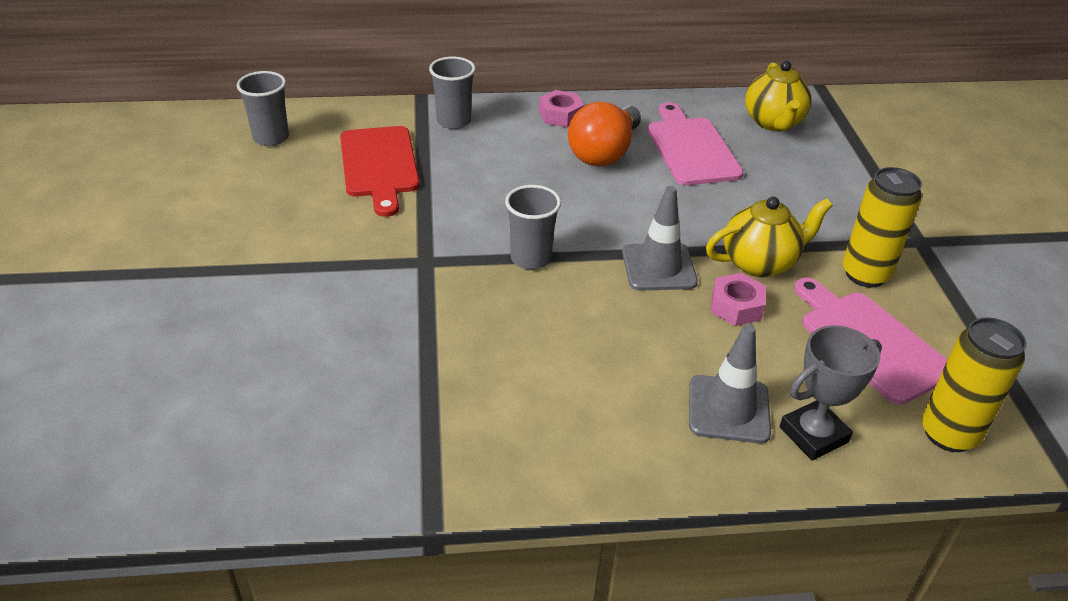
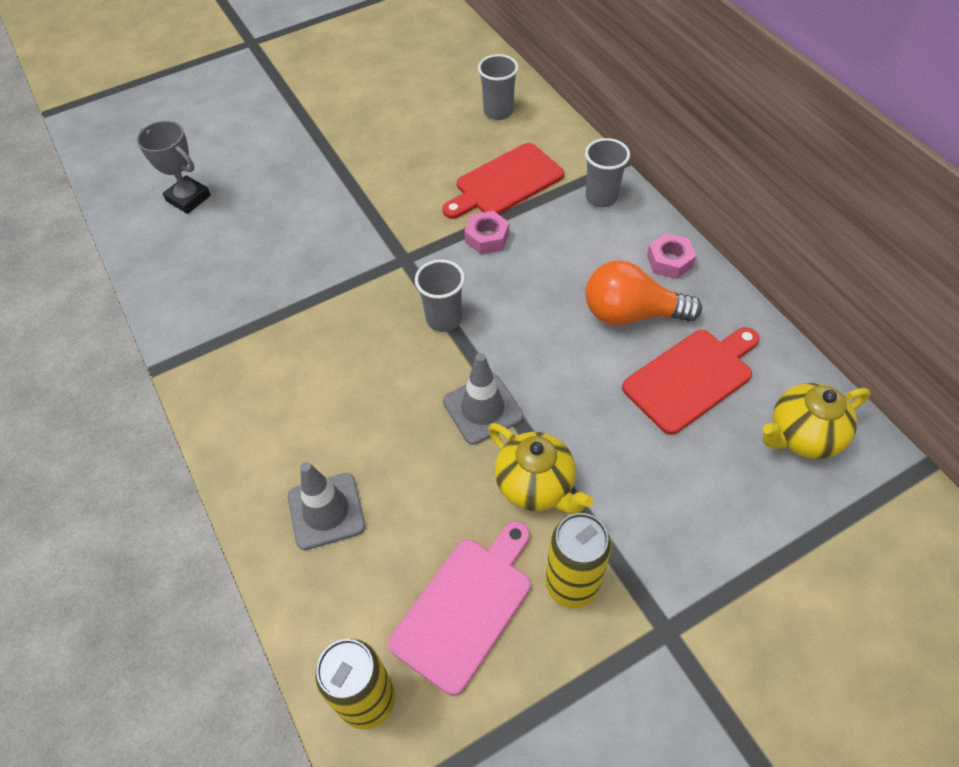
camera: 70 degrees right, 15 degrees up
(691, 148) = (691, 378): pink cutting board -> red cutting board
(736, 306) = (460, 483): pink nut -> pink nut (487, 238)
(813, 435) = (321, 583): grey trophy -> grey trophy (188, 198)

